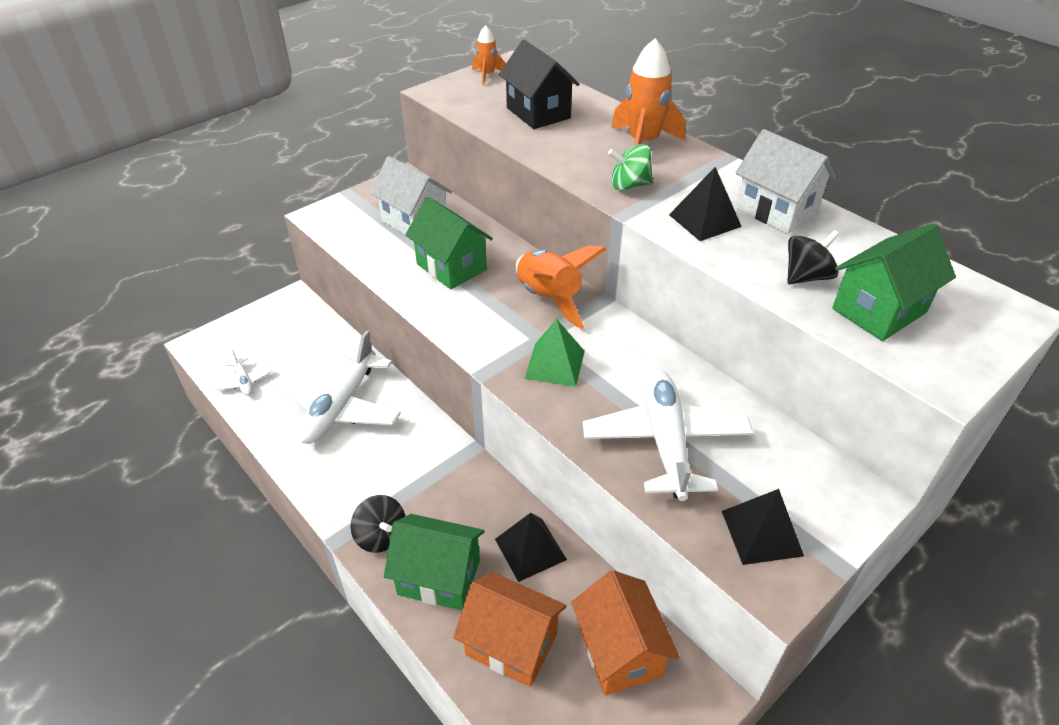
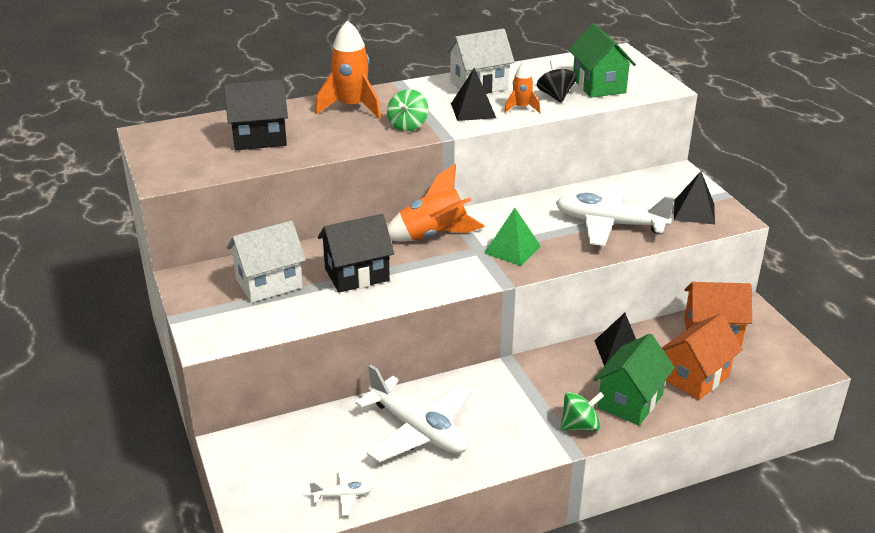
camera: 70 degrees left, 10 degrees down
(381, 536) = (580, 426): black spinning top -> green spinning top
(451, 267) = (357, 274): green house -> black house
(487, 75) = (160, 148): orange rocket -> orange rocket (521, 108)

